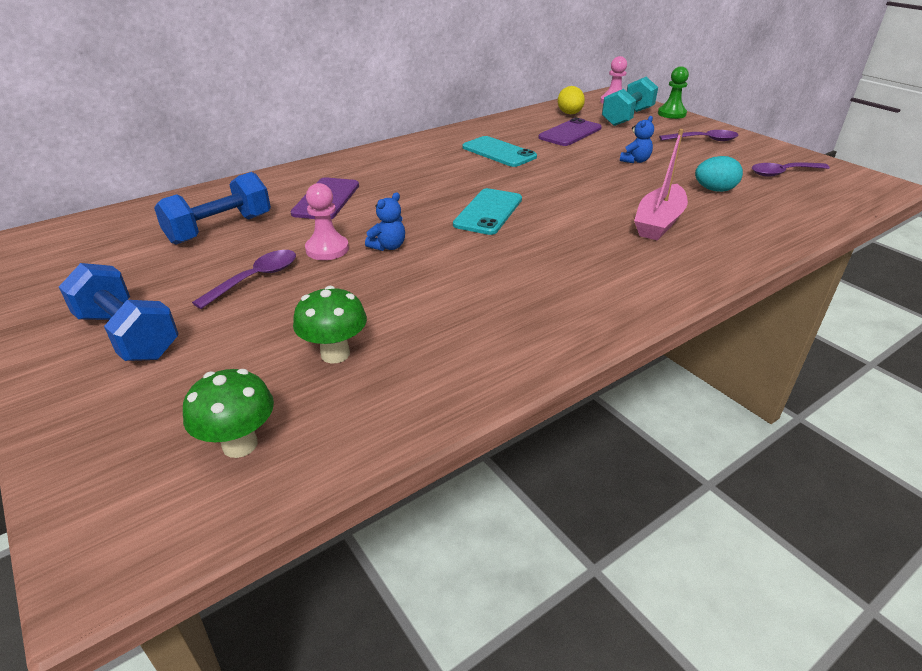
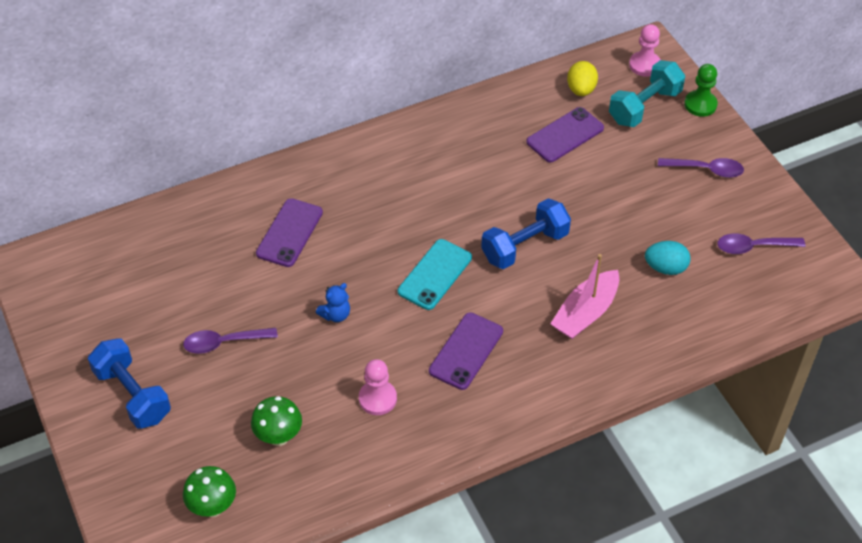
camera: 10 degrees right, 15 degrees up
(220, 229) = (194, 268): blue dumbbell -> blue dumbbell (525, 246)
(255, 279) = (224, 342): purple spoon -> purple spoon turned 150 degrees counterclockwise
(327, 249) = (284, 311): pink pawn -> pink pawn (377, 399)
(499, 152) = (475, 167): turquoise phone -> none
(547, 259) = (466, 351): none -> purple phone
(635, 161) = (611, 203): blue teddy bear -> none

